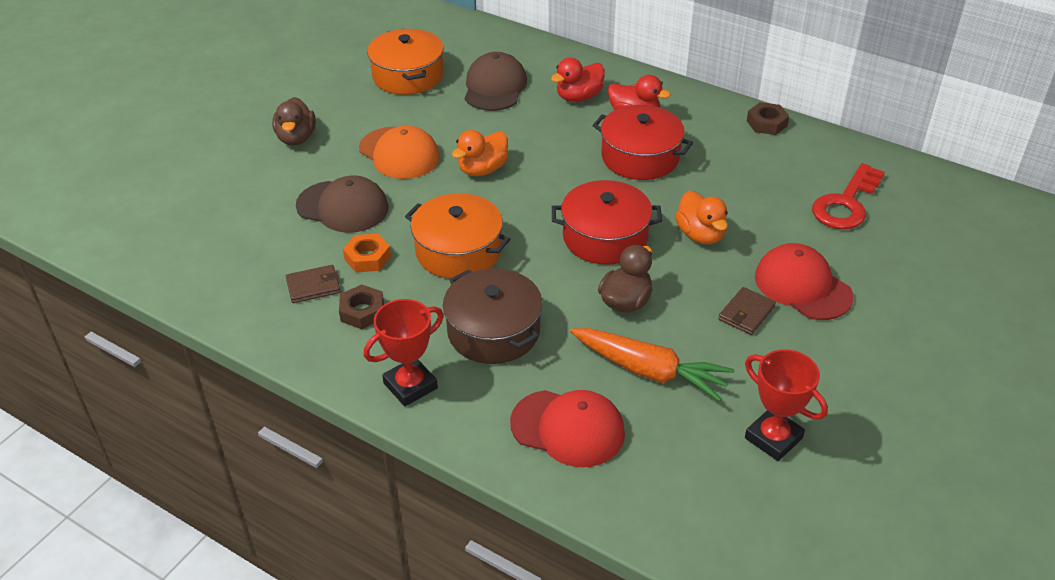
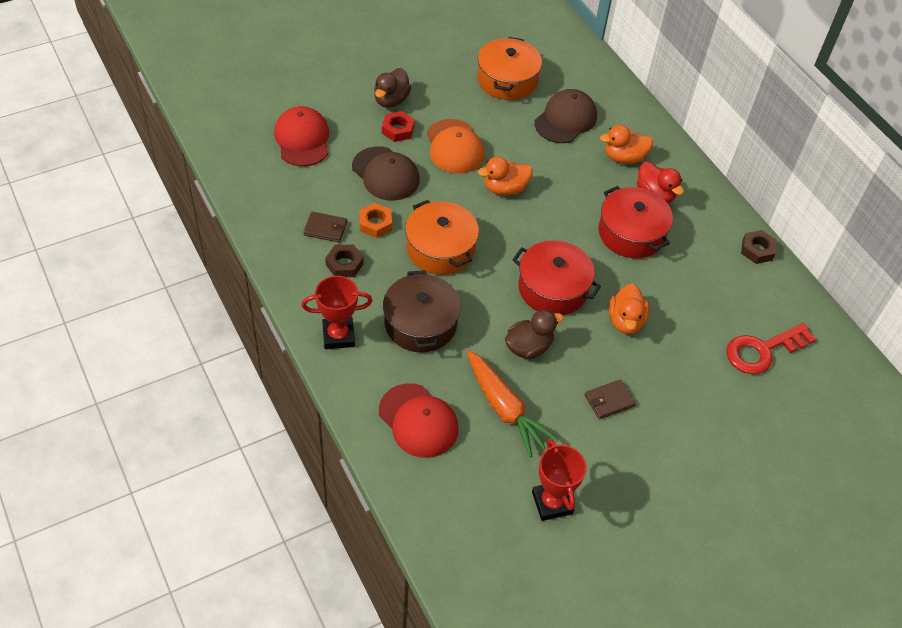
camera: 25 degrees right, 10 degrees up
(325, 161) = (398, 130): none -> red nut
(579, 97) = (624, 158): red duck -> orange duck
(802, 286) = (669, 401): red cap -> red cap (302, 139)

